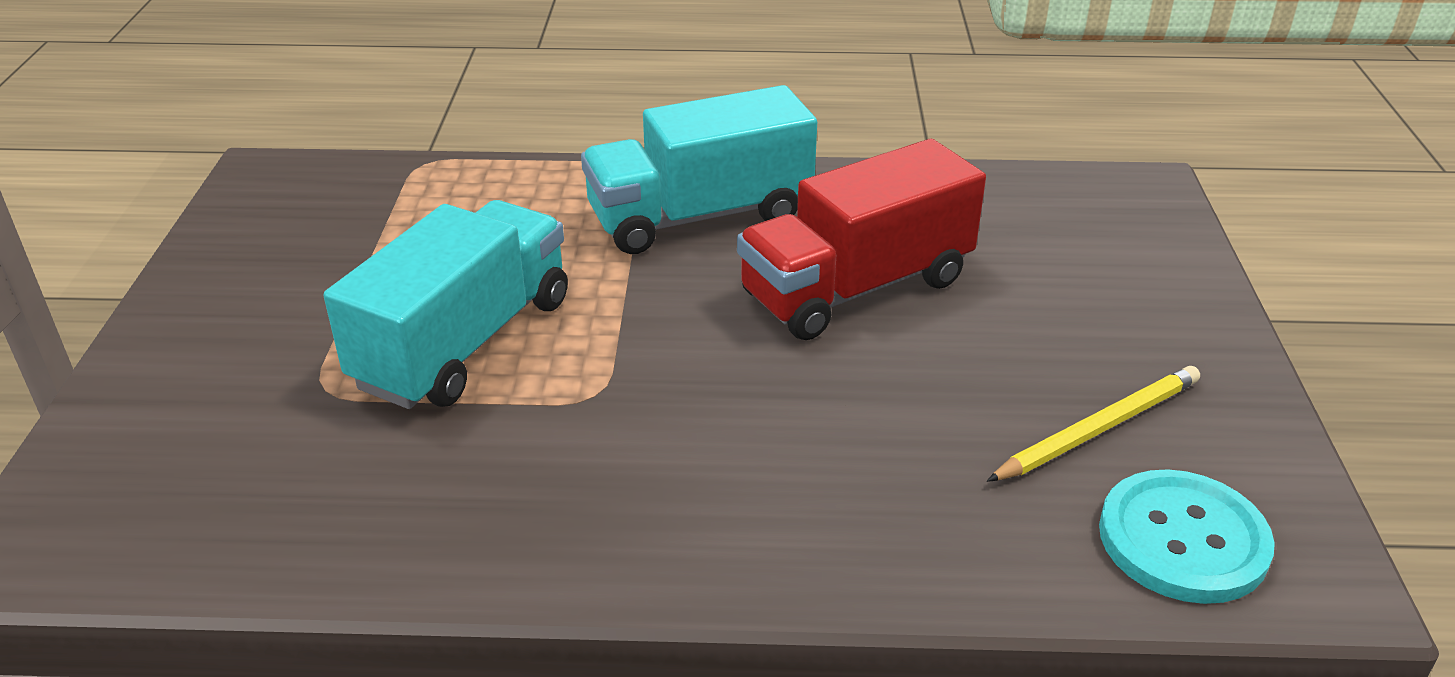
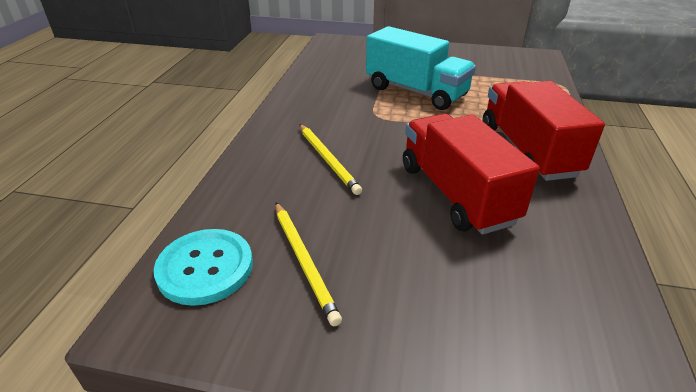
camera: 100 degrees right, 0 degrees up
(699, 216) = (527, 150): turquoise truck -> red truck
(804, 444) = (328, 160): none -> yellow pencil

